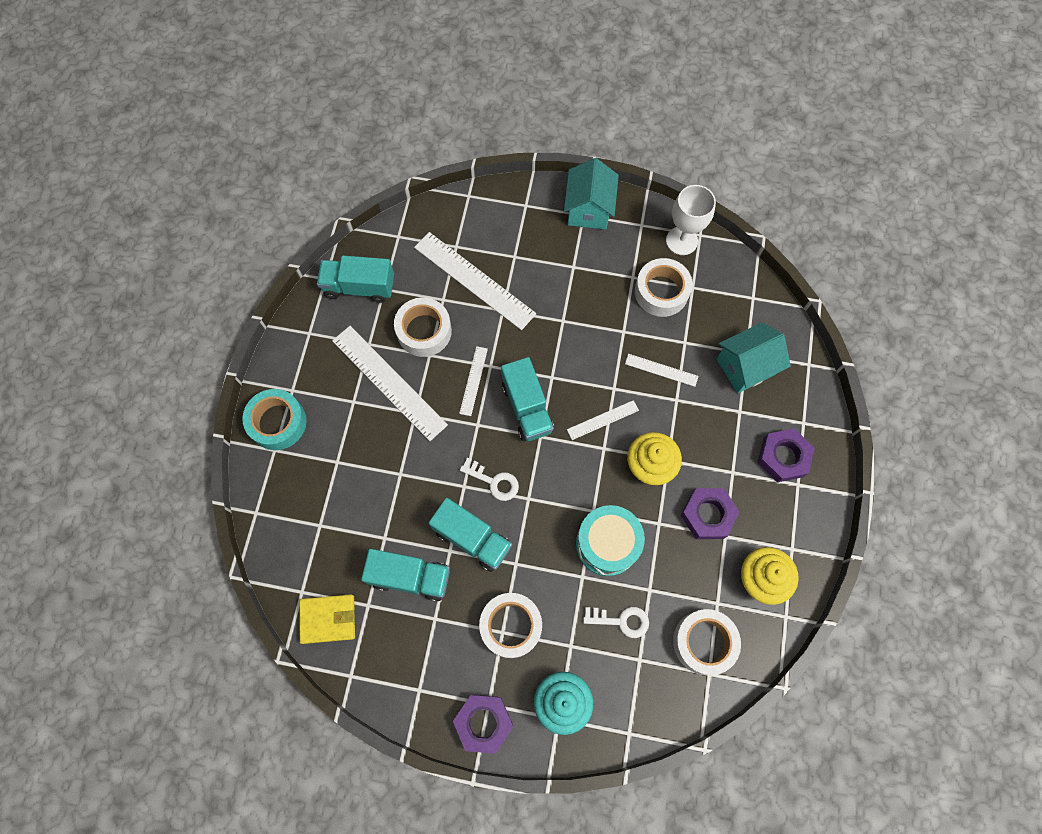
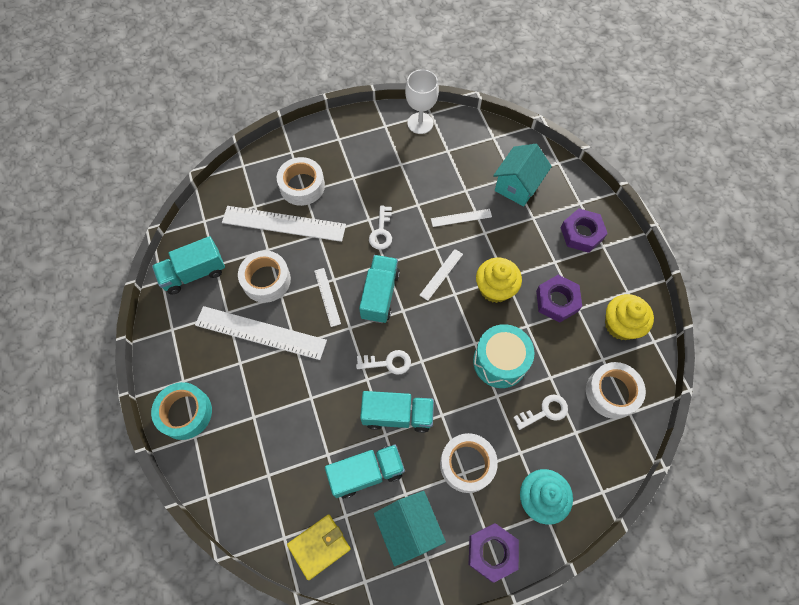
camera: 30 degrees left, 5 degrees down
(527, 407) = (380, 295): turquoise truck -> turquoise truck turned 120 degrees counterclockwise
(568, 341) = (381, 231): none -> white key
(588, 209) = (340, 133): turquoise house -> turquoise house (409, 528)
(661, 292) = (427, 164): white tape -> white tape (302, 186)

